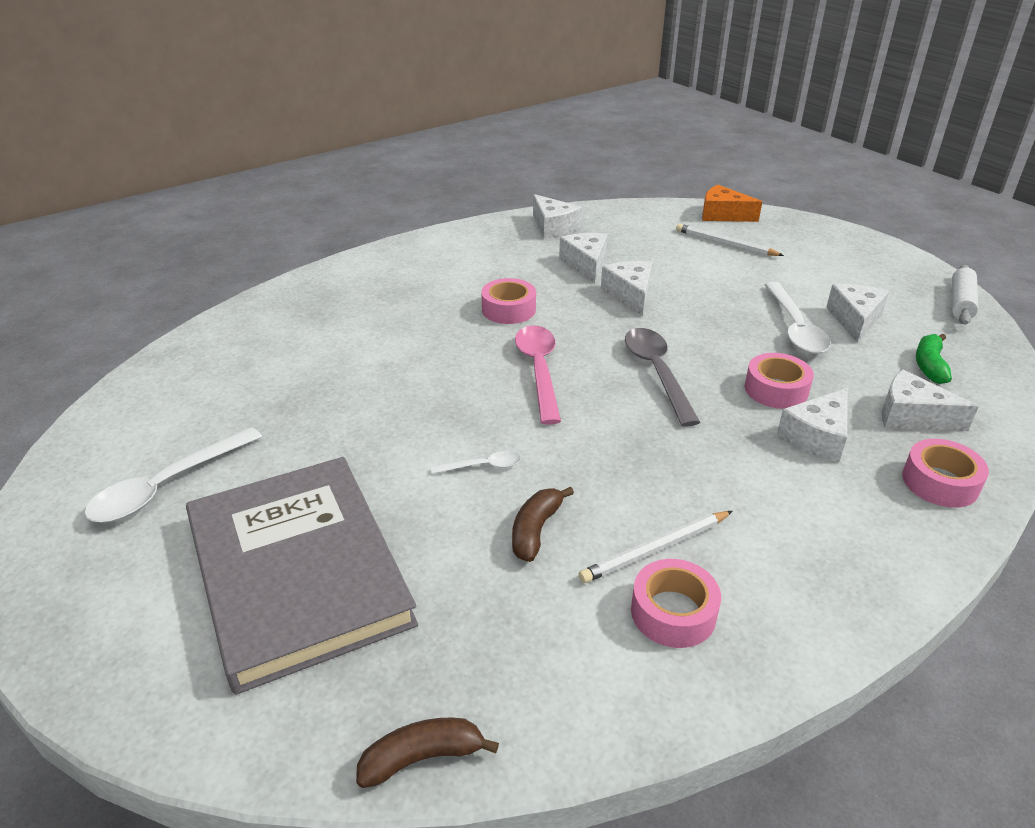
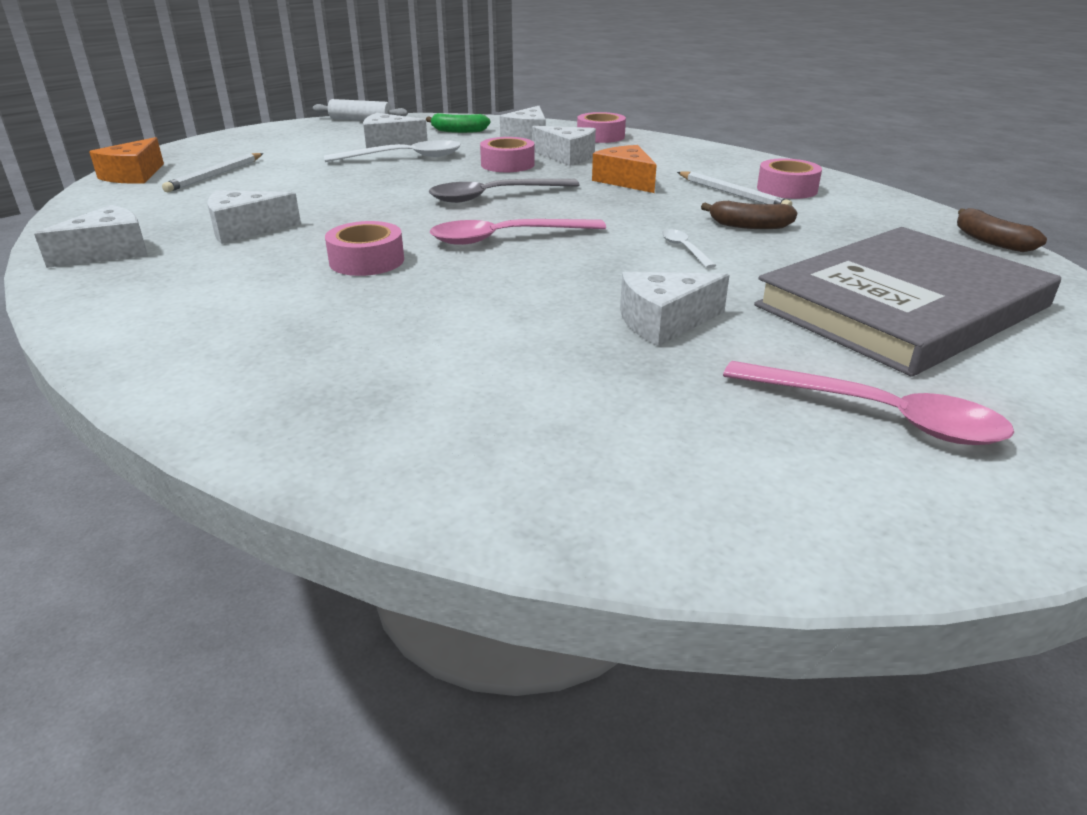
camera: 100 degrees left, 5 degrees down
(167, 486) = (876, 415): white spoon -> pink spoon
(630, 294) = (333, 208): white cheese -> white cheese (664, 322)
(712, 468) = (626, 181): none -> orange cheese

